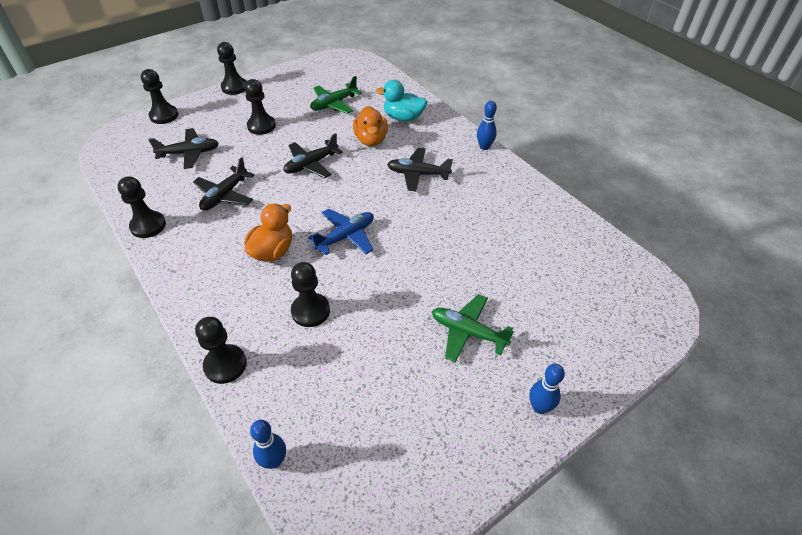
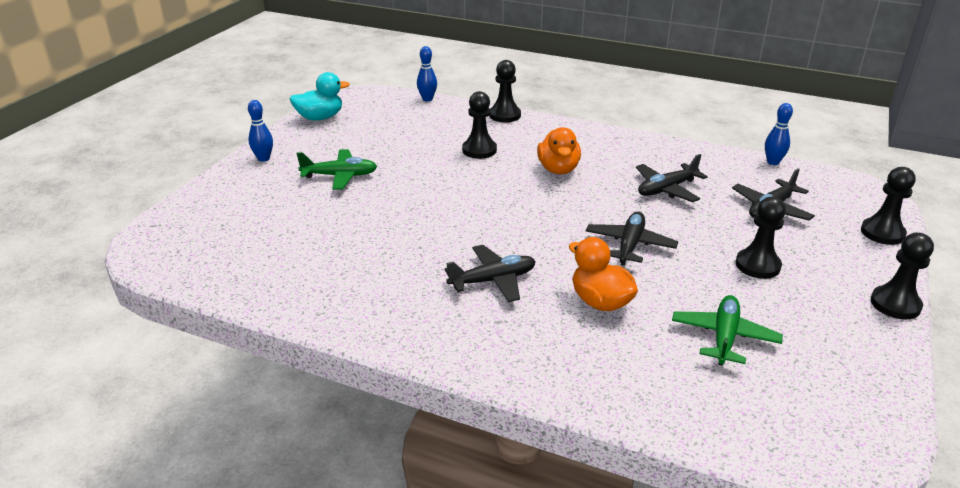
camera: 150 degrees right, 15 degrees down
(148, 226) = (687, 151): black pawn -> none
(225, 195) = (667, 189): black plane -> black plane turned 120 degrees counterclockwise
(346, 236) = (507, 198): blue plane -> none
(403, 118) = (597, 356): turquoise duck -> turquoise duck (320, 118)
(484, 147) = (432, 355): blue bowling pin -> blue bowling pin (773, 162)

